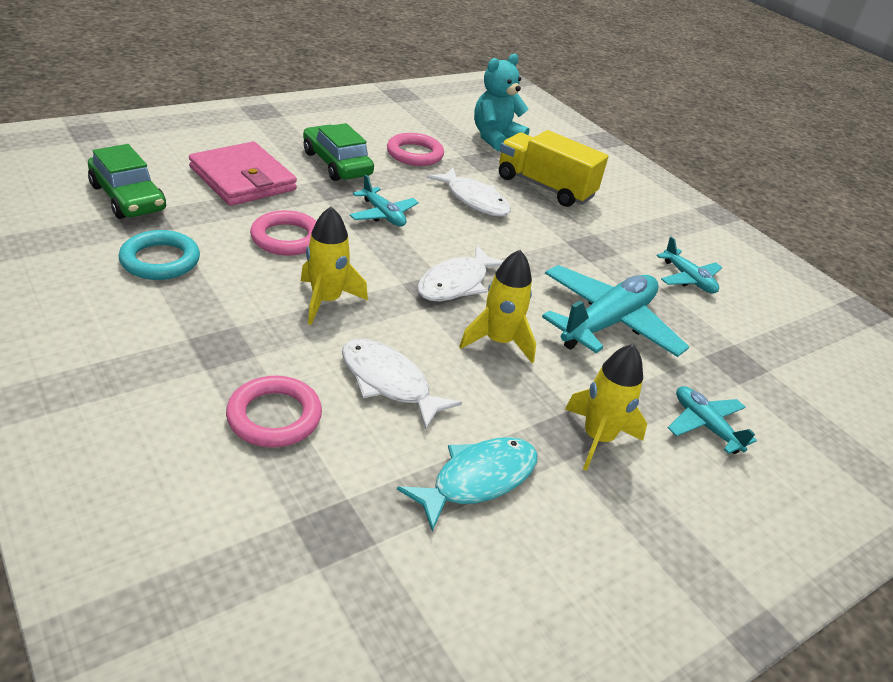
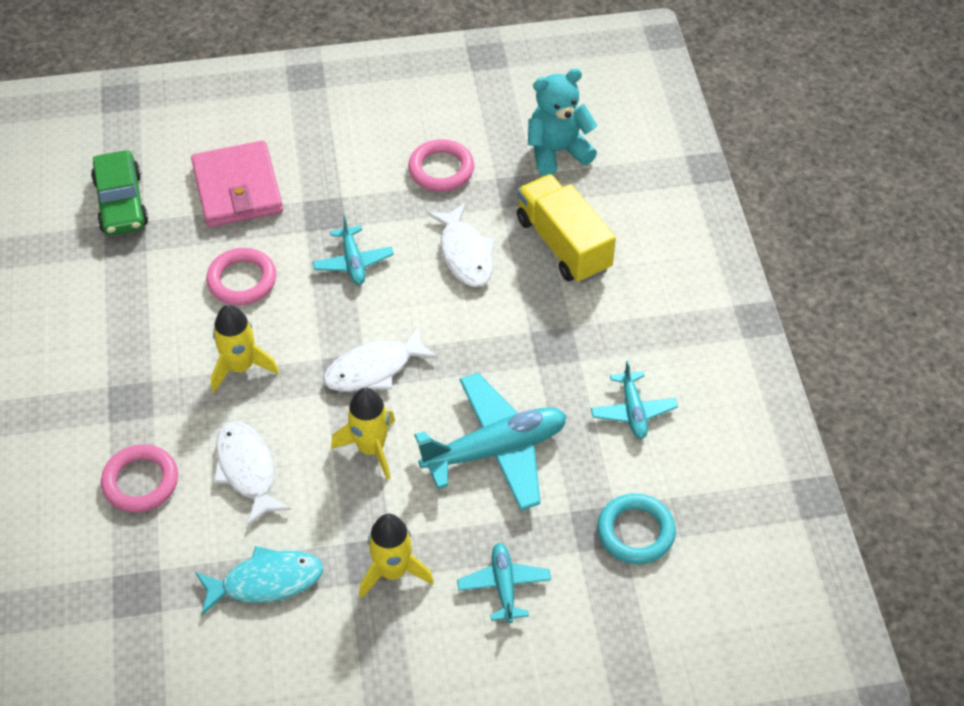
camera: 30 degrees right, 15 degrees up
(160, 260) = (119, 291): turquoise ring -> turquoise ring (635, 532)
(337, 164) = (345, 176): green car -> none

